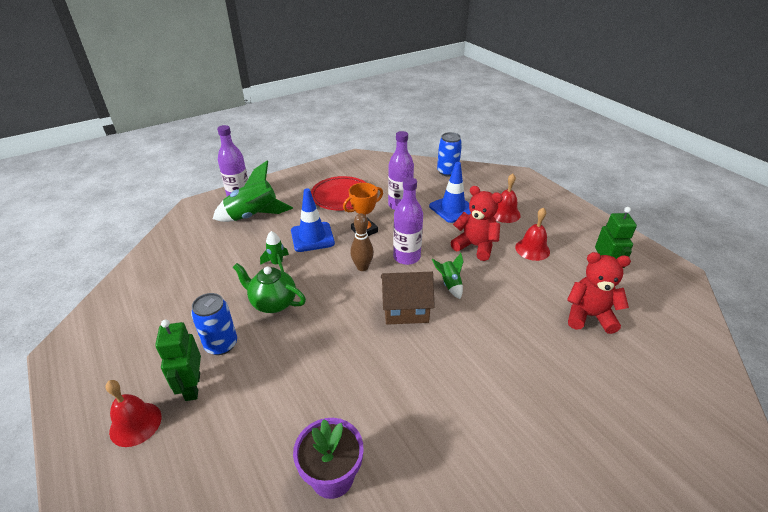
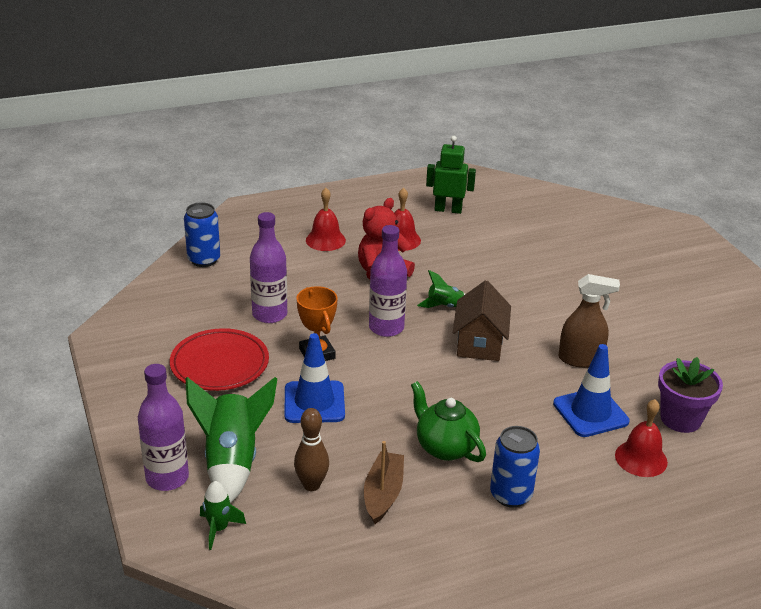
camera: 80 degrees left, 5 degrees down
(135, 424) = (623, 564): red bell -> red bell (641, 458)
(192, 387) = (574, 518): green robot -> none
(224, 279) = (383, 494): none -> brown boat
(273, 303) = (445, 447): green teapot -> green teapot turned 105 degrees clockwise
(277, 264) = (365, 440): green rocket -> green rocket (219, 529)
(362, 267) = (395, 365): brown bowling pin -> brown bowling pin (311, 485)
(407, 383) = (580, 359): none -> brown spray bottle
(452, 208) = (298, 274): blue traffic cone -> blue traffic cone (590, 413)
(589, 316) = (509, 237): red teddy bear -> none

